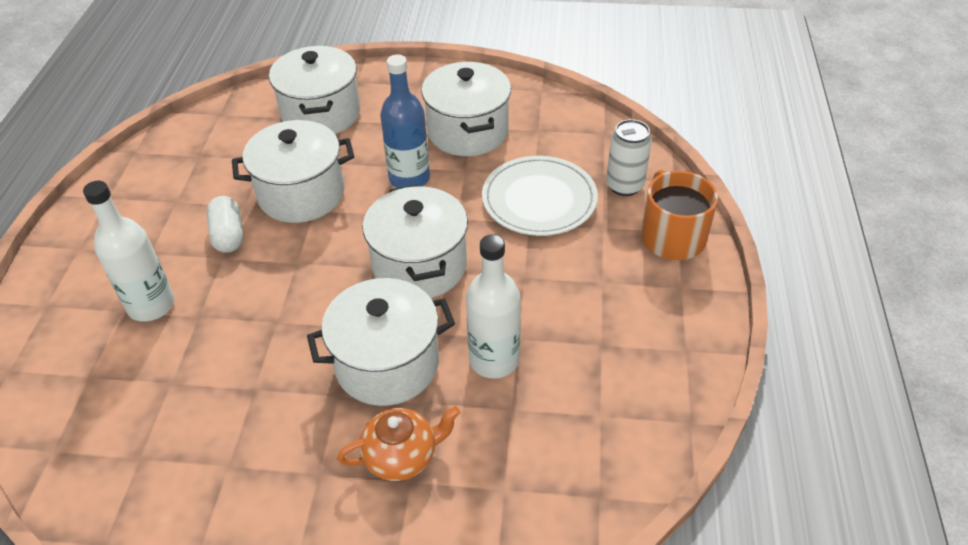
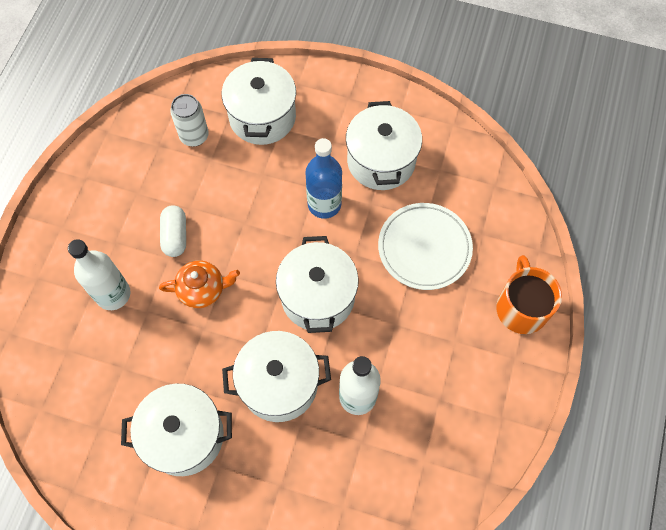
camera: 10 degrees right, 20 degrees up
(301, 194) = (236, 204): white pot -> white pot (184, 436)
(402, 456) = (277, 465): orange teapot -> orange teapot (203, 289)
(624, 186) = (497, 247): white can -> white can (194, 136)

